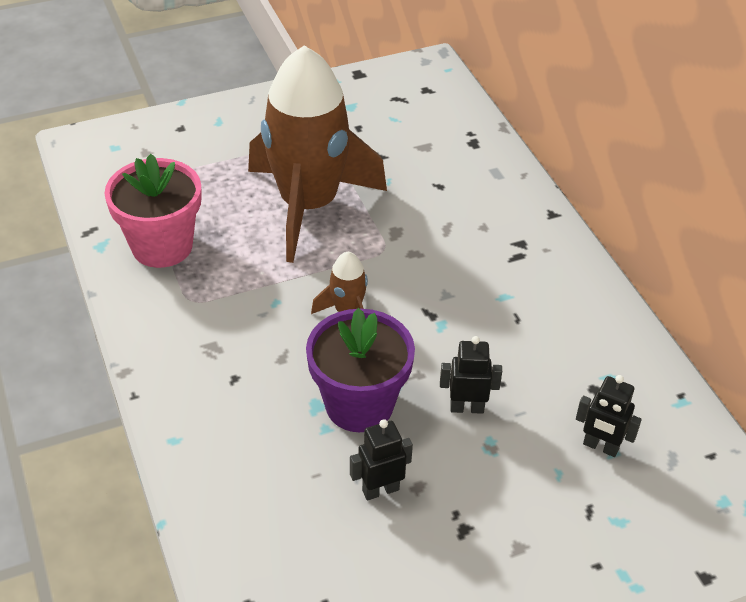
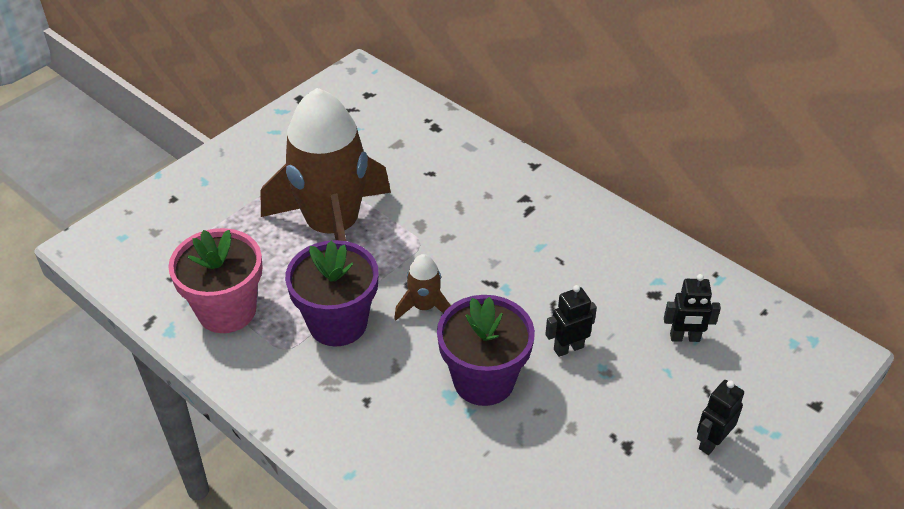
camera: 25 degrees left, 0 degrees up
(255, 296) = (338, 323): none -> purple flower pot
(380, 490) = (544, 442): black robot -> black robot (711, 442)

